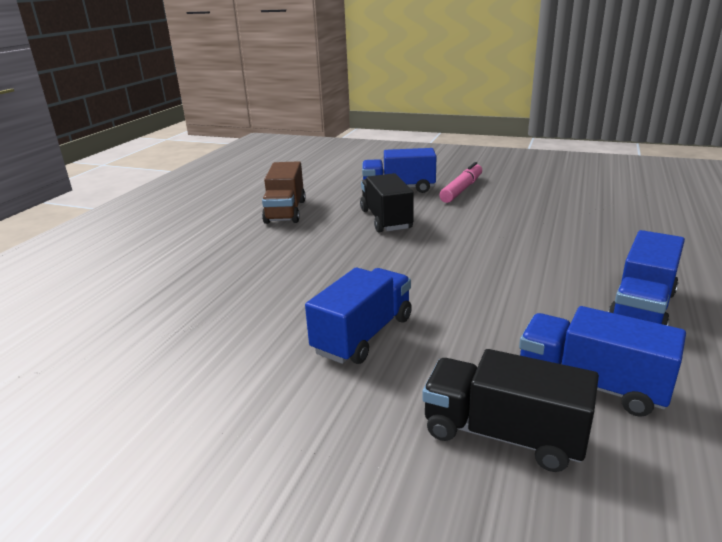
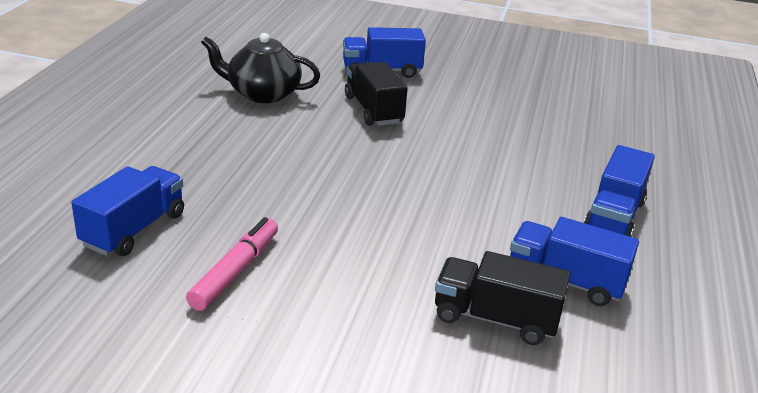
camera: 10 degrees left, 5 degrees up
(285, 211) = (262, 94): brown truck -> black teapot
(363, 335) = (370, 234): blue truck -> blue truck (134, 229)
(462, 189) = (450, 76): pink marker -> pink marker (235, 271)

